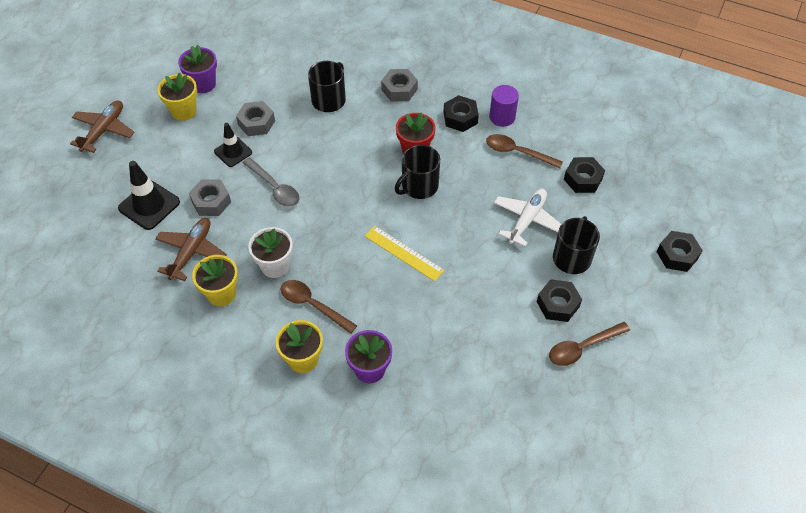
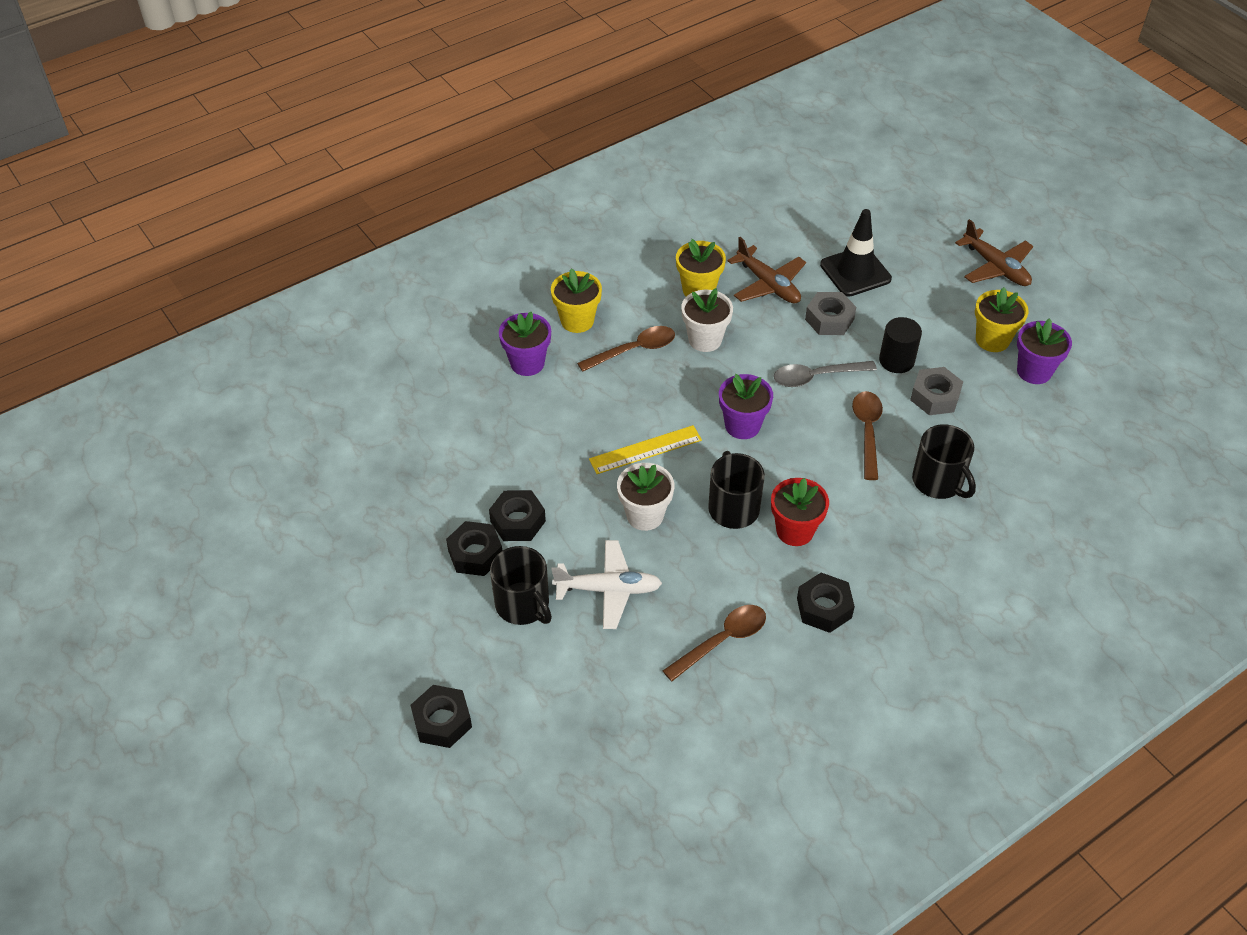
camera: 120 degrees right, 5 degrees down
(233, 152) = (896, 360): black traffic cone -> black cylinder
(346, 209) = (742, 425): none -> purple flower pot
(399, 89) = (918, 565): grey nut -> none
(458, 228) = (645, 515): none -> white flower pot
(502, 117) = (797, 658): purple cylinder -> none
(527, 220) = (608, 589): white plane -> white plane turned 60 degrees counterclockwise
(583, 179) = (629, 690): black nut -> black nut (518, 521)
(583, 347) = (408, 546): brown spoon -> brown spoon (867, 432)

